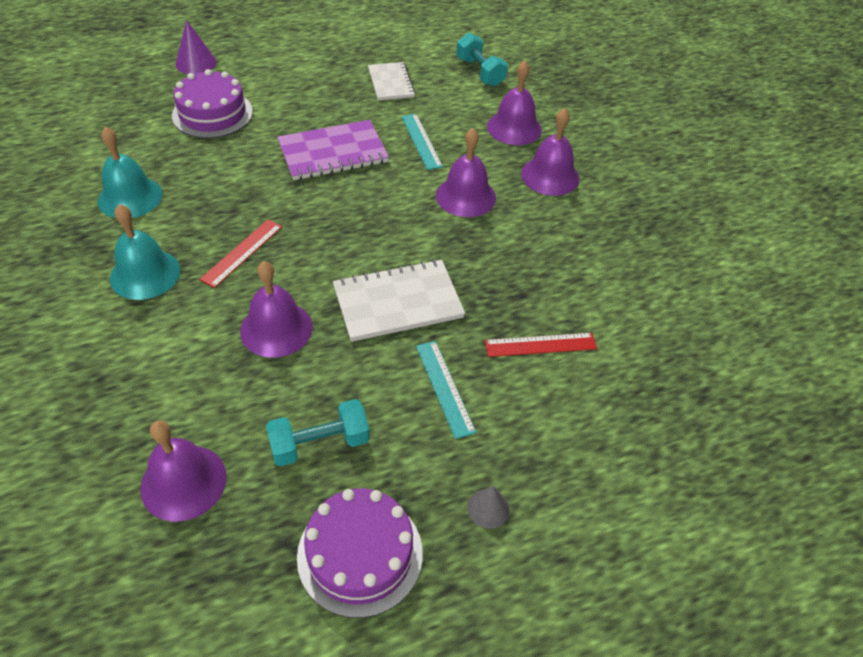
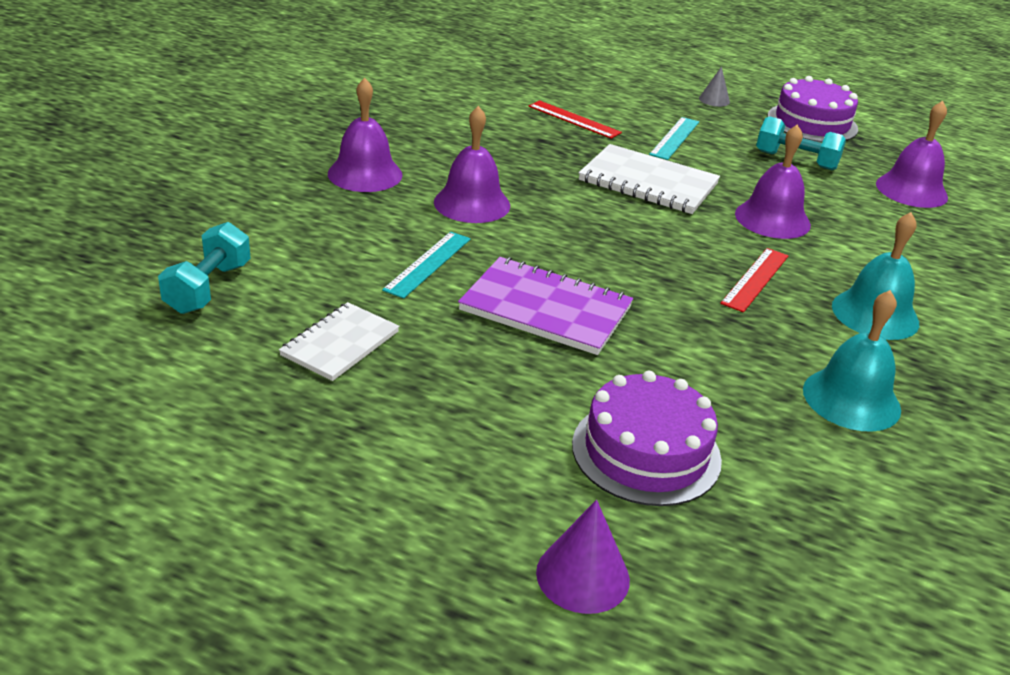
camera: 135 degrees left, 15 degrees down
(242, 252) = (755, 279): red ruler -> red ruler turned 45 degrees counterclockwise
(514, 128) = (308, 219): purple bell -> none

